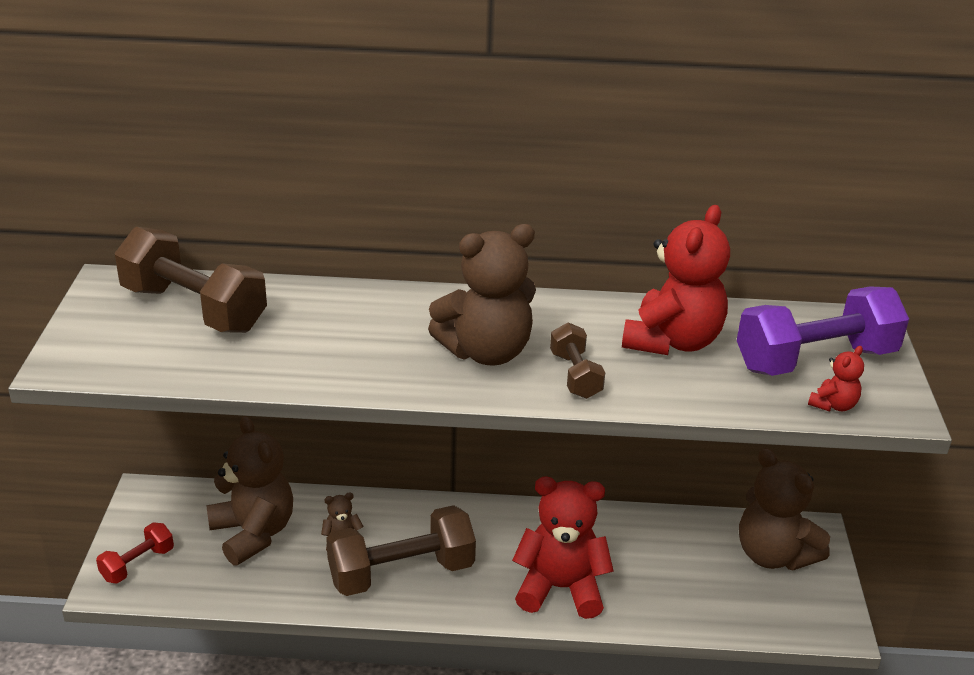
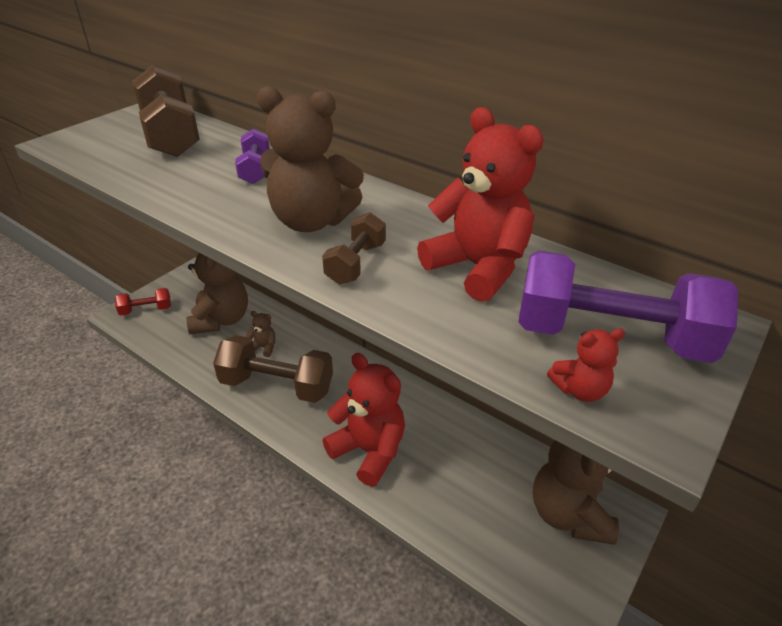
camera: 35 degrees right, 5 degrees up
(354, 318) = (255, 170): none -> purple dumbbell
(672, 341) = (478, 268): red teddy bear -> red teddy bear turned 105 degrees counterclockwise

